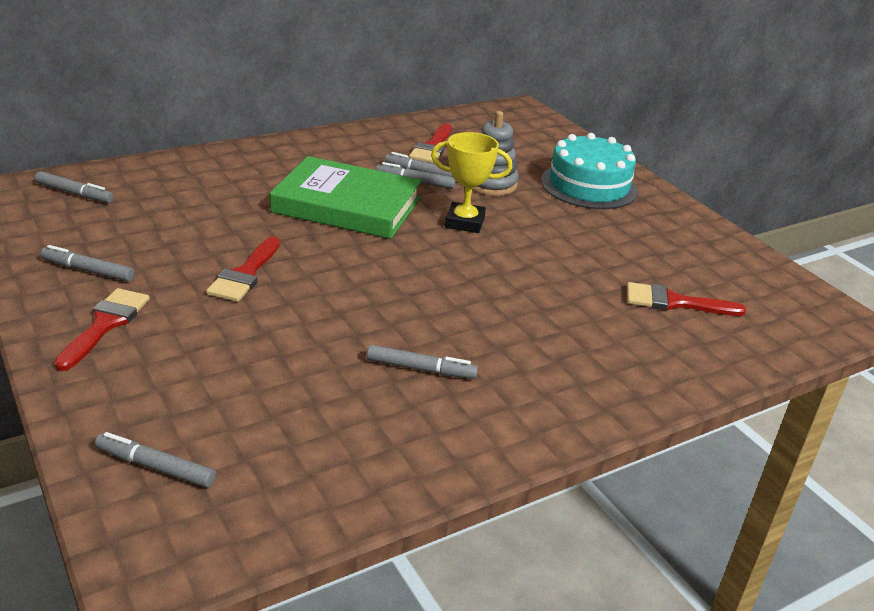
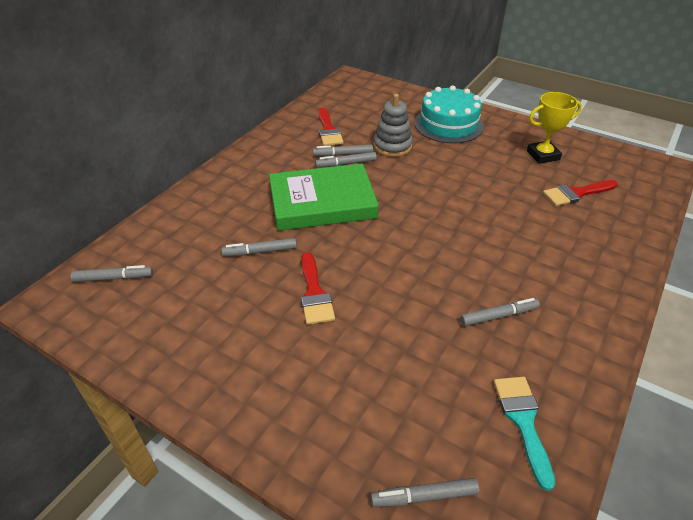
camera: 25 degrees left, 10 degrees up
(88, 270) = (198, 346): grey marker -> grey marker (260, 252)
(105, 324) = (262, 389): red brush -> none
(332, 461) = (523, 421): none -> turquoise brush
(464, 222) = (408, 184): yellow trophy -> yellow trophy (543, 155)

